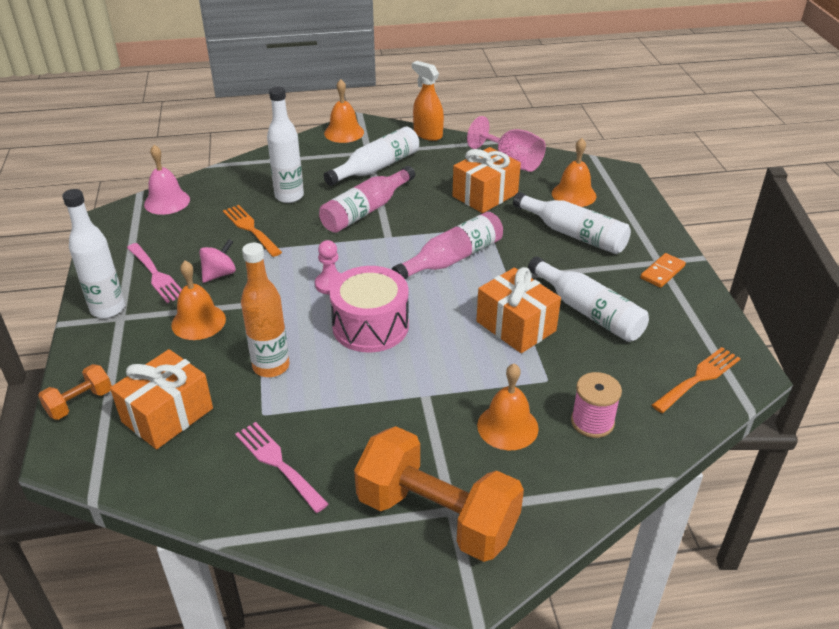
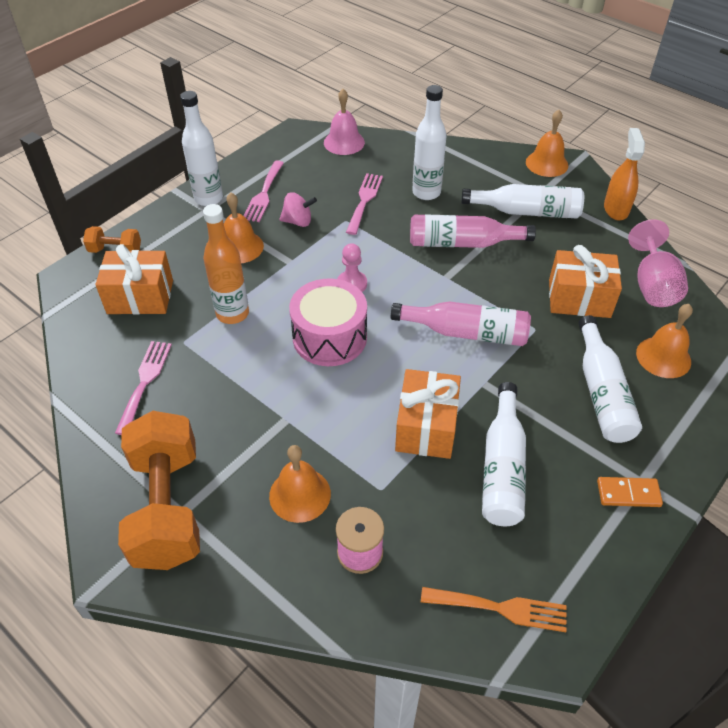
camera: 50 degrees right, 10 degrees up
(250, 229) = (364, 201): orange fork -> pink fork

